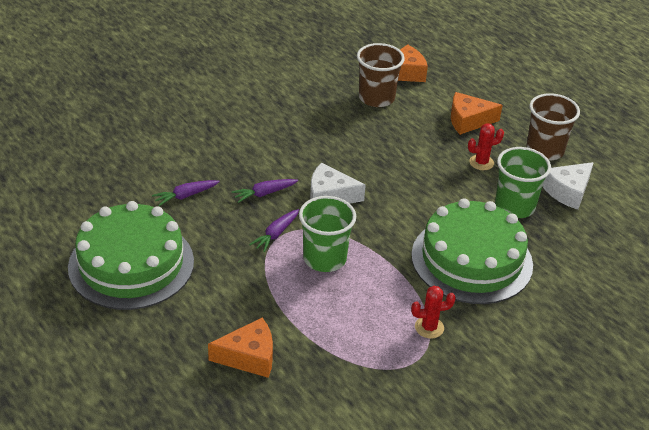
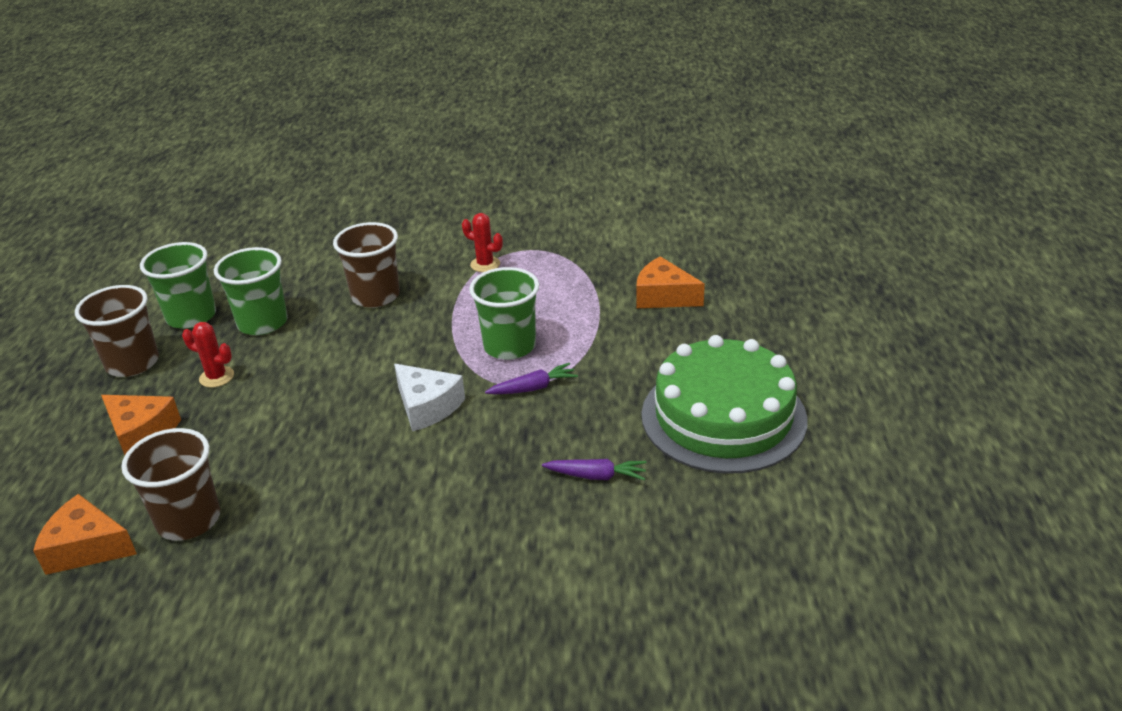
camera: 140 degrees left, 5 degrees down
(264, 193) = (497, 439): purple carrot -> none
(471, 260) = (375, 296): green cake -> brown cup
(567, 191) = (191, 316): white cheese -> green cup

